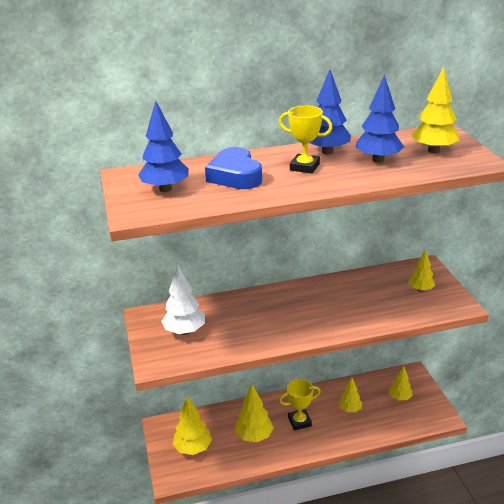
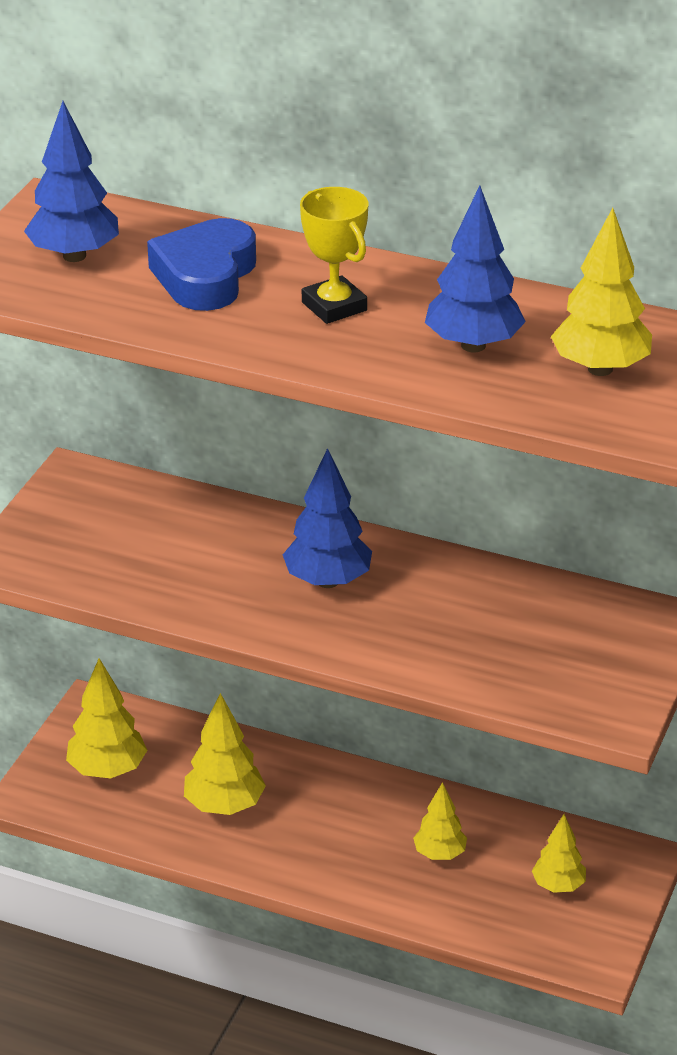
camera: 35 degrees right, 5 degrees up
(185, 331) = (104, 530): white tree -> none
(299, 422) = (326, 825): yellow trophy -> none
(327, 152) = (417, 292): blue tree -> blue tree (327, 581)
(420, 290) = (586, 656): yellow tree -> none

